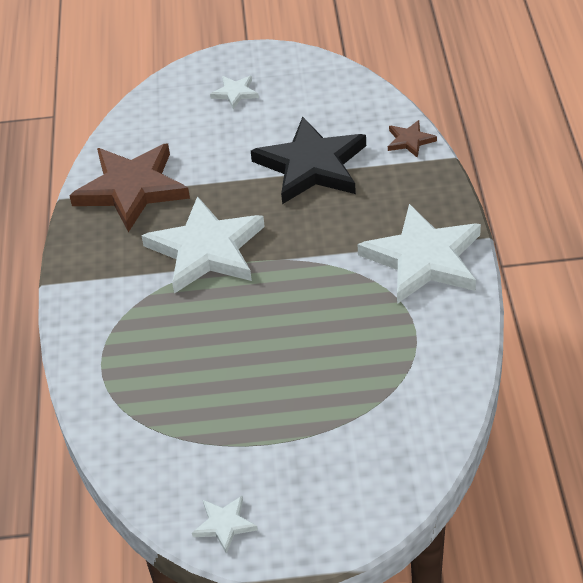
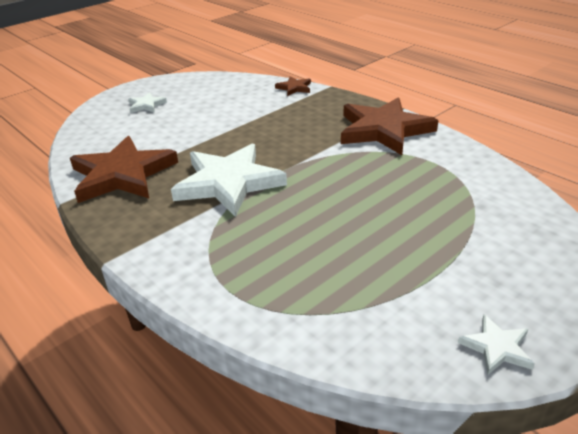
camera: 40 degrees left, 10 degrees down
(311, 166) = (247, 117): black star -> none
(424, 259) = (384, 130): white star -> brown star

